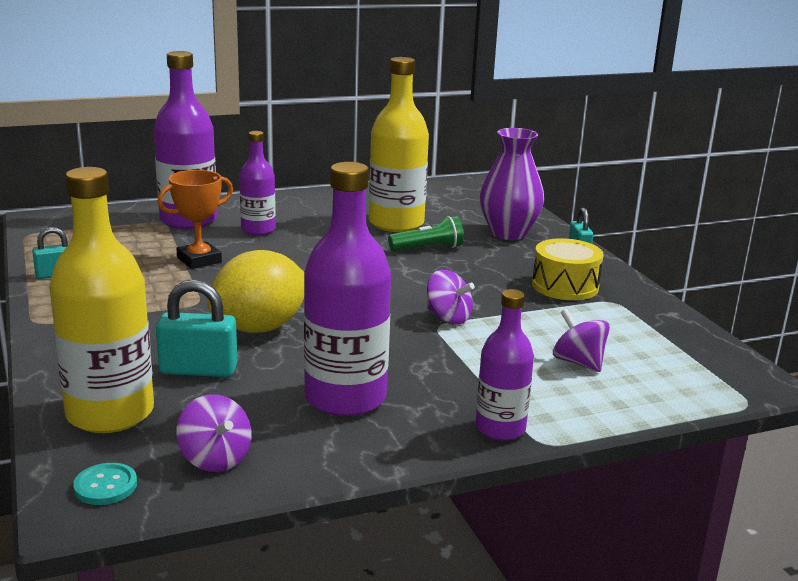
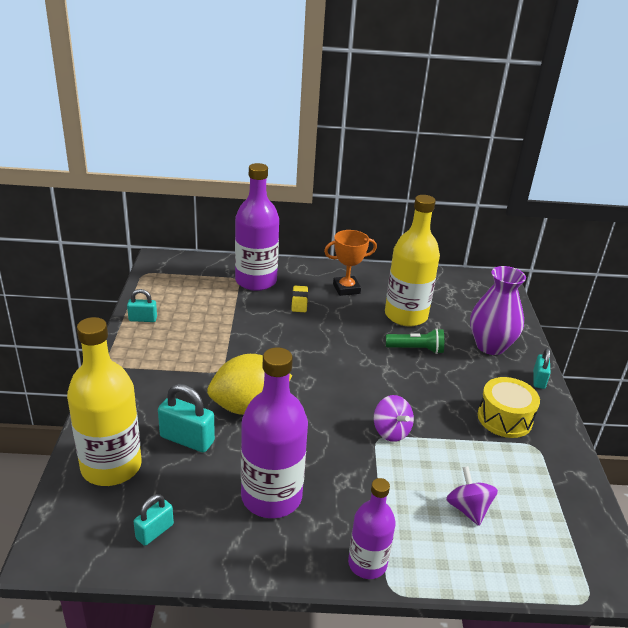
camera: 20 degrees right, 10 degrees up
(105, 486) = (75, 536): turquoise button -> none
(199, 260) = (242, 325): orange trophy -> orange trophy (346, 289)
(215, 458) = (155, 531): purple spinning top -> turquoise padlock
(258, 230) = (299, 301): purple bottle -> yellow eraser

